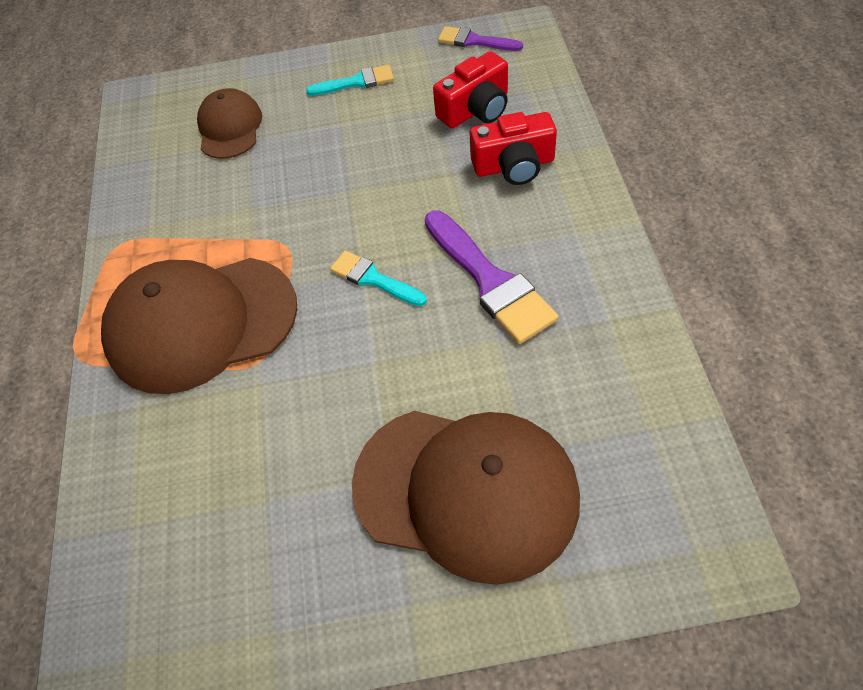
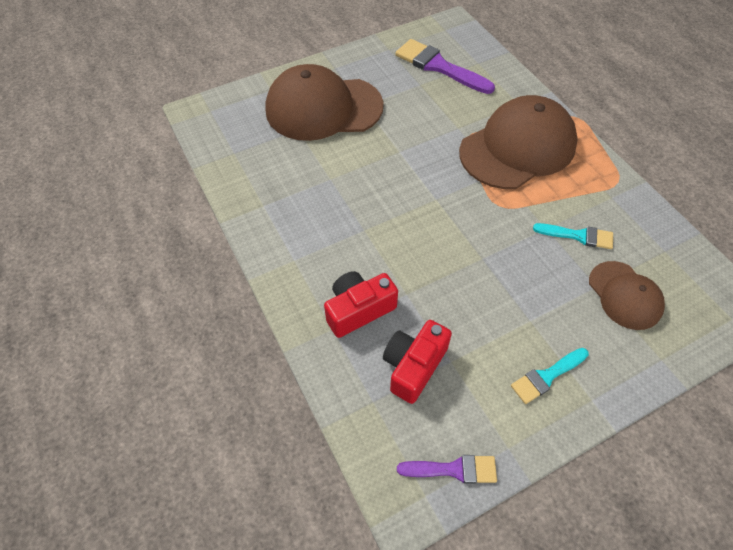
camera: 155 degrees right, 0 degrees up
(373, 279) = (425, 197): turquoise brush -> turquoise brush (578, 236)
(490, 281) = (346, 212): purple brush -> purple brush (439, 66)

